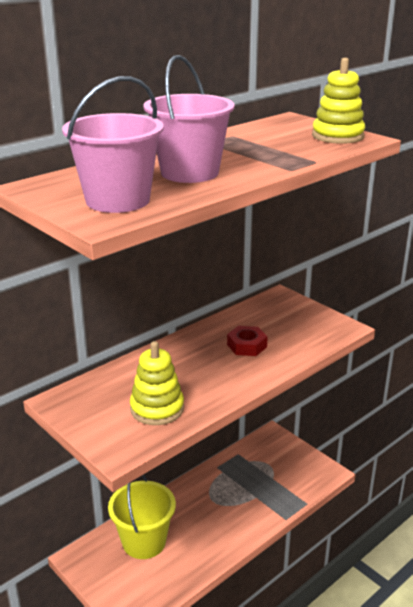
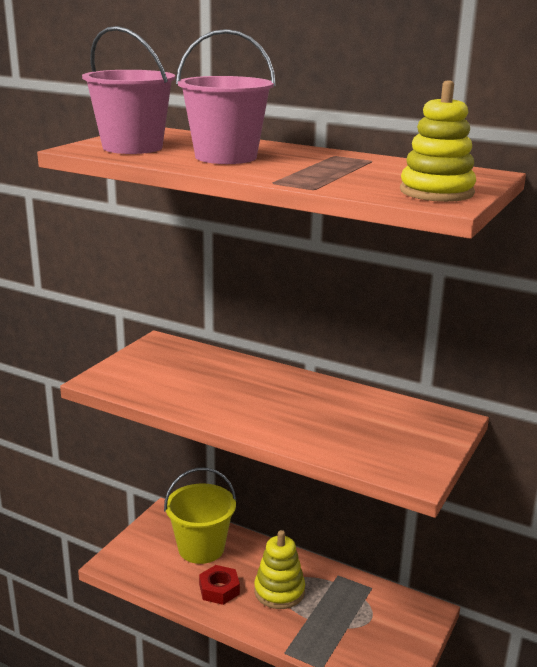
camera: 70 degrees right, 5 degrees down
(157, 408) = (168, 385): yellow stacking toy -> yellow stacking toy (279, 591)
(247, 346) = (315, 414): red nut -> red nut (219, 589)

